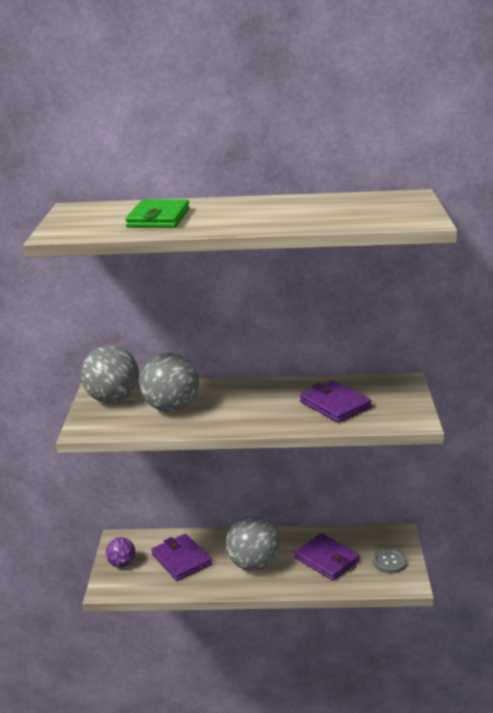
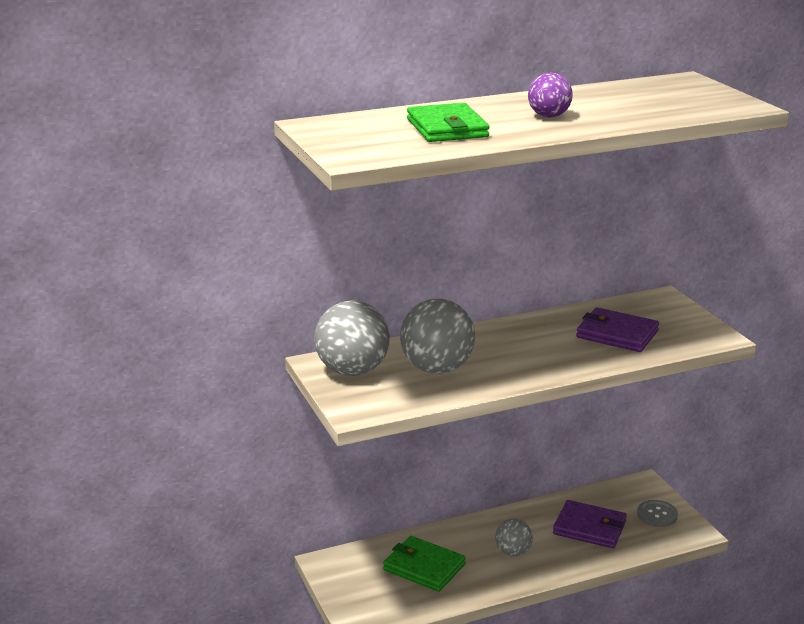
camera: 25 degrees left, 0 degrees up
(122, 564) = (354, 589): purple ball -> purple ball (549, 116)
(181, 560) = (424, 567): purple wallet -> green wallet
(253, 564) = (513, 552): grey ball -> grey ball, size x0.56

